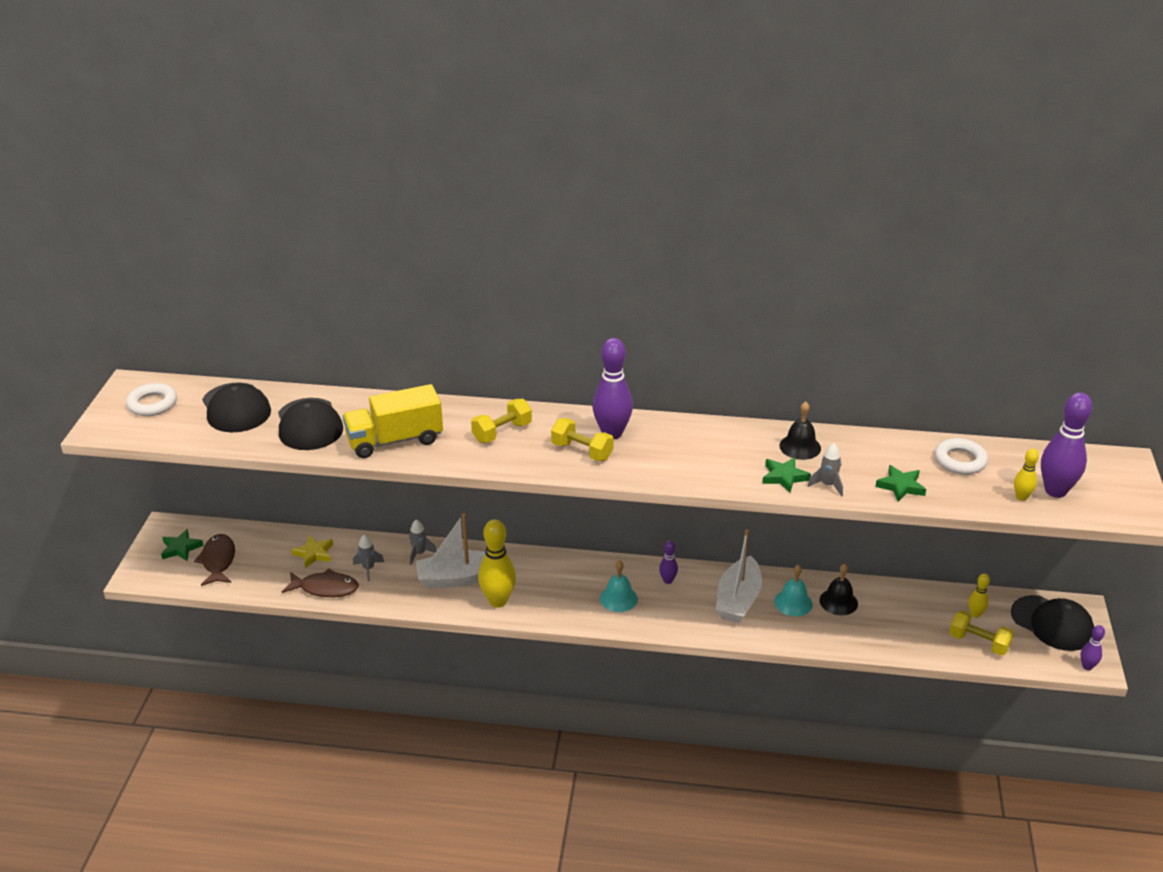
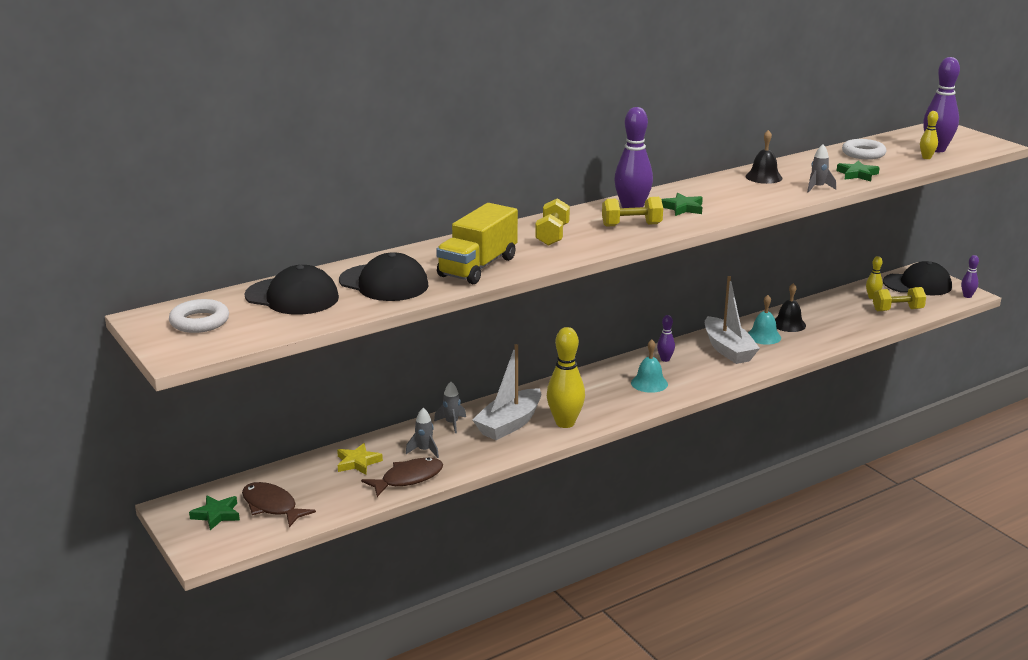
camera: 40 degrees left, 10 degrees down
(784, 477) = (785, 193): green star -> green star (683, 208)

